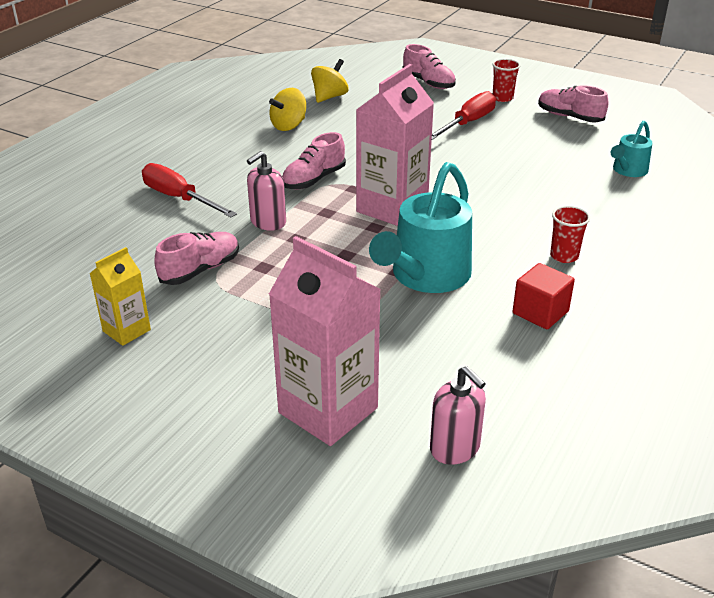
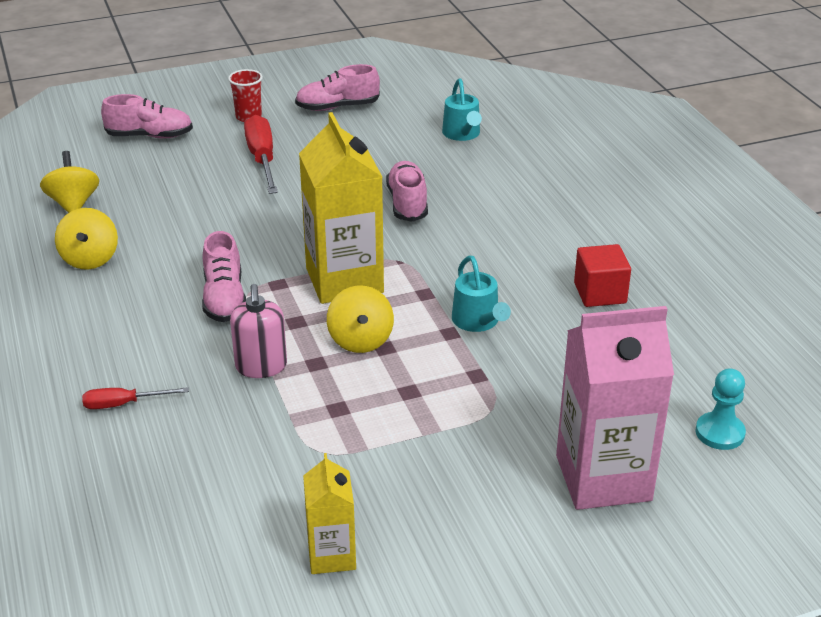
camera: 50 degrees left, 0 degrees up
(179, 198) = (123, 404): red screwdriver -> red screwdriver, size x0.57
(200, 270) = (287, 453): pink shoe -> pink shoe (407, 203)
(340, 242) = (360, 340): none -> yellow spinning top
(392, 208) = (344, 280): pink carton -> yellow carton
(425, 276) = (478, 322): turquoise watering can -> turquoise watering can, size x0.52
(455, 448) = (719, 433): pink soap dispenser -> turquoise pawn
(564, 256) = (540, 237): red cup -> none

